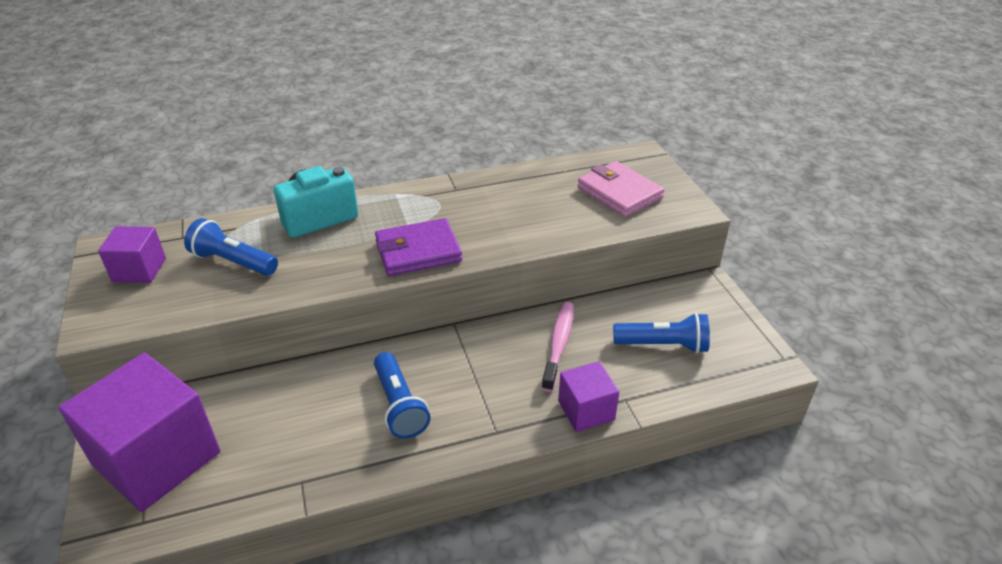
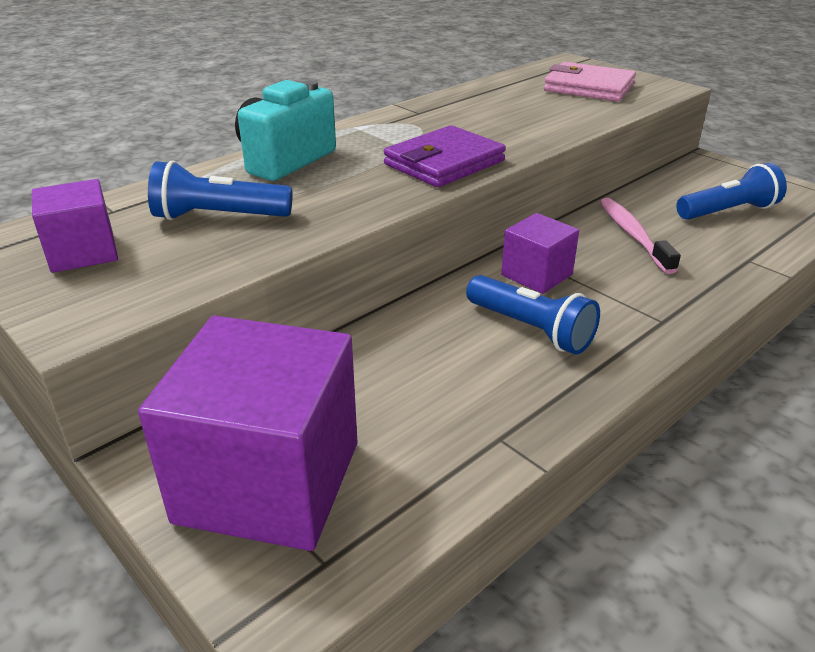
camera: 25 degrees left, 5 degrees down
(586, 410) = (726, 278): purple cube -> purple cube (536, 275)

